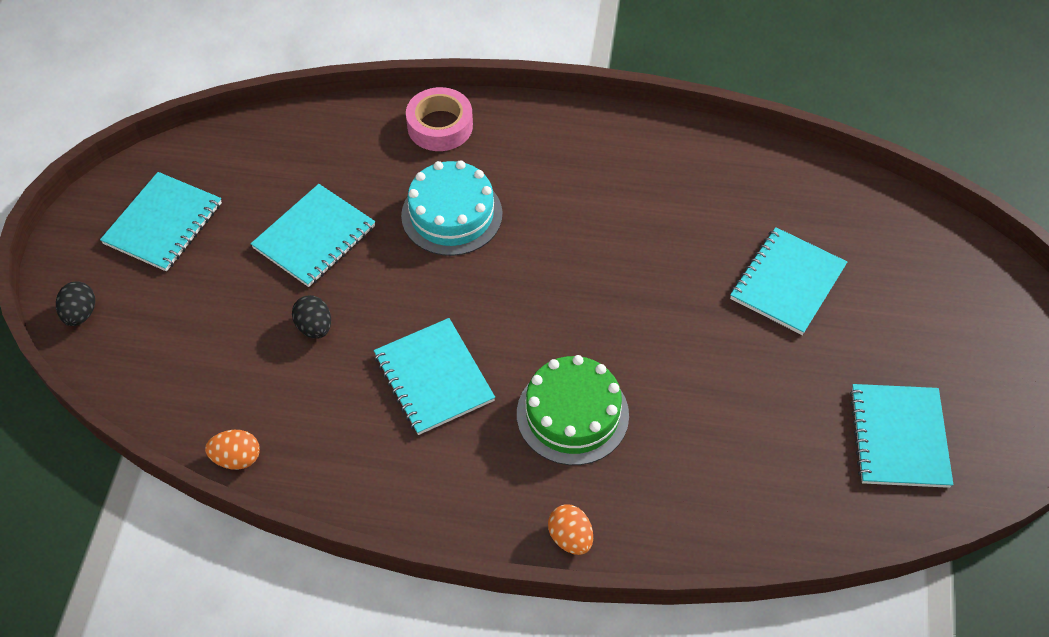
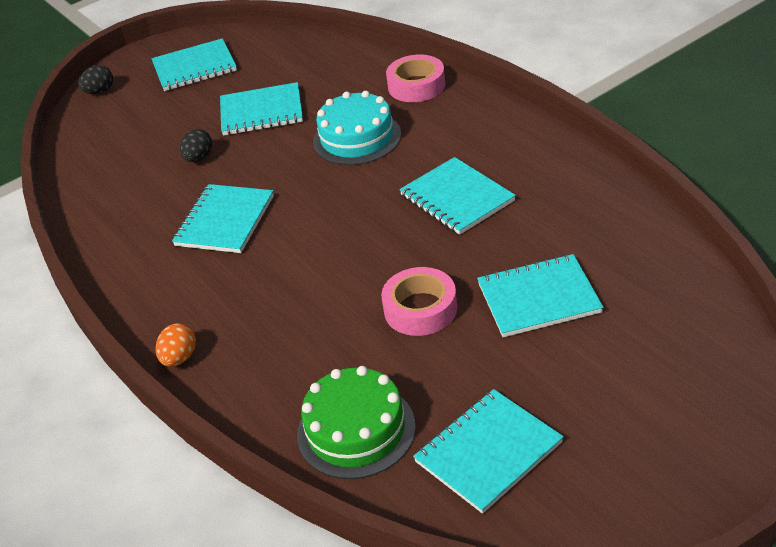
camera: 50 degrees right, 15 degrees down
(237, 458) = (73, 201): orange egg -> none
(572, 414) = (277, 290): green cake -> green cake (356, 430)
(618, 227) = (457, 198): none -> turquoise notebook
(712, 352) = (420, 309): none -> pink tape

